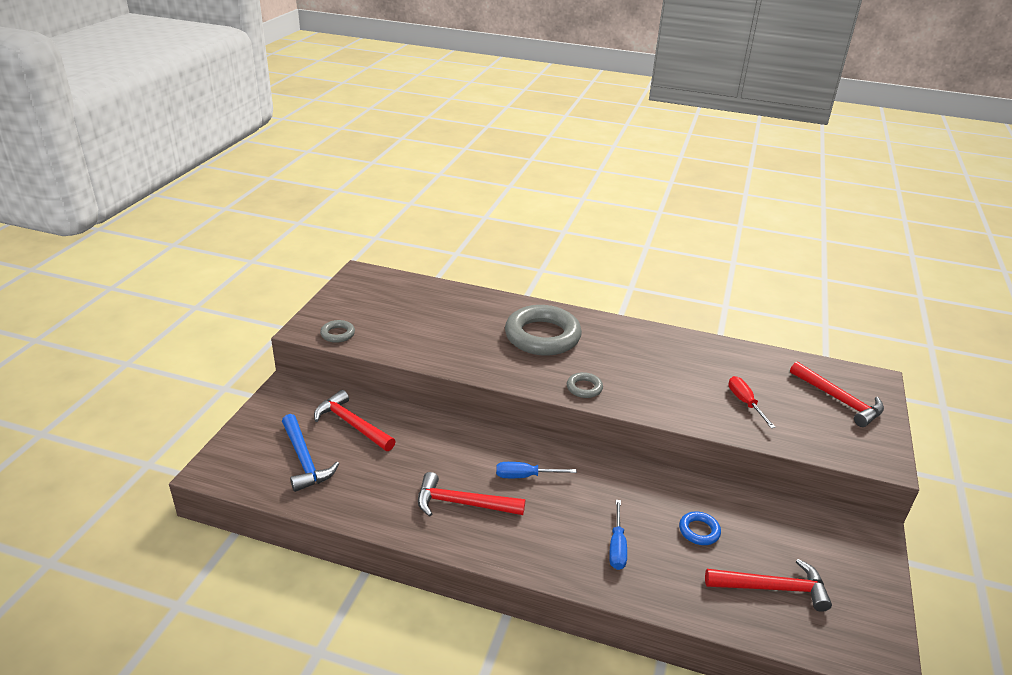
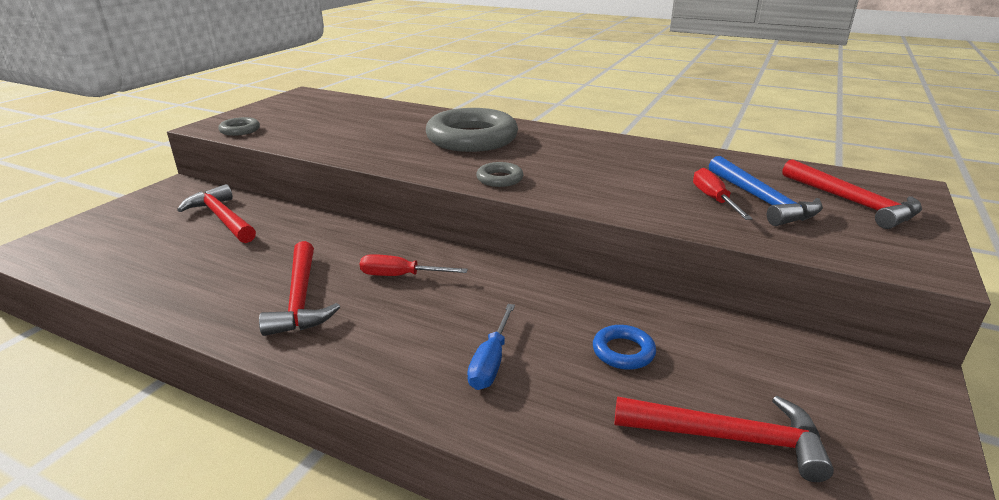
camera: 10 degrees right, 5 degrees down
(304, 460) = (140, 246): blue hammer -> blue hammer (762, 200)
(462, 503) = (301, 299): red hammer -> red hammer turned 120 degrees counterclockwise
(525, 476) = (400, 276): blue screwdriver -> red screwdriver

